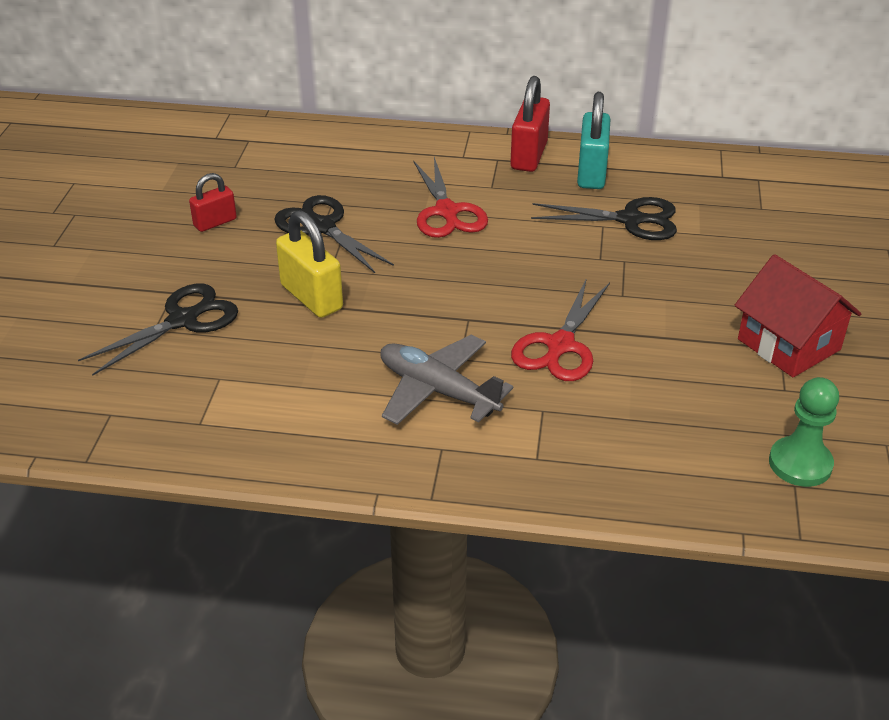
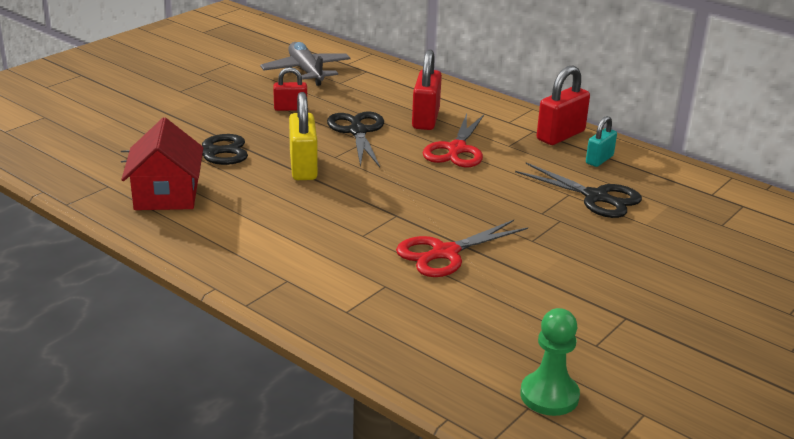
camera: 30 degrees right, 10 degrees down
(377, 183) = (425, 119): none -> red padlock
(438, 391) = (324, 247): grey plane -> grey plane (306, 71)
(591, 173) = (599, 160): turquoise padlock -> turquoise padlock, size x0.61
(788, 344) = (635, 318): red house -> red house (166, 195)

